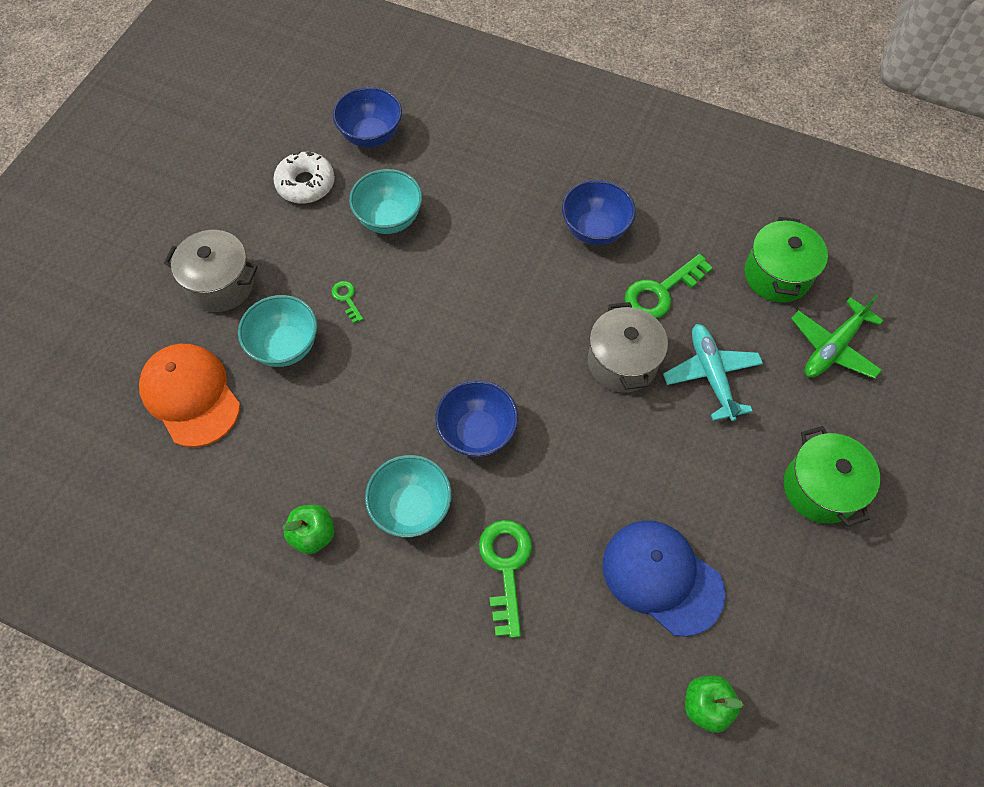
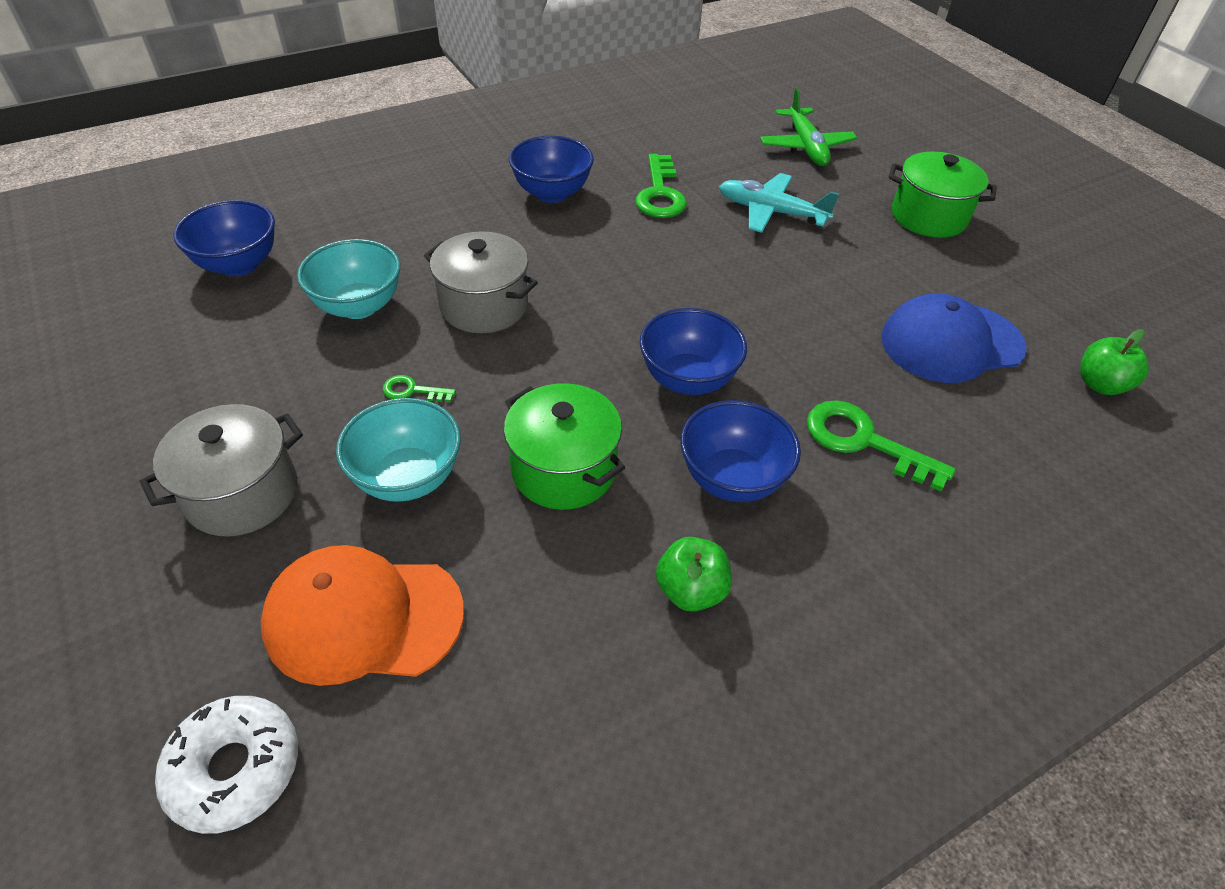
camera: 55 degrees left, 15 degrees down
(306, 184) = (219, 343): white donut -> white donut (235, 768)
(411, 507) = (732, 478): turquoise bowl -> blue bowl
(622, 362) = (707, 250): grey pot -> grey pot (484, 306)
(777, 275) = (712, 135): green pot -> green pot (564, 469)

